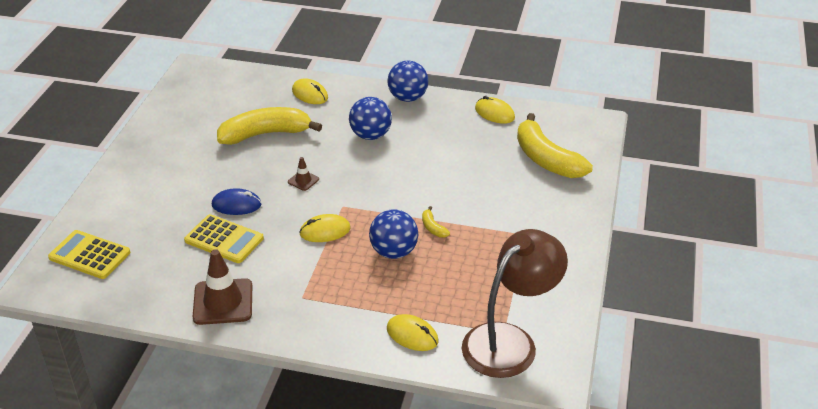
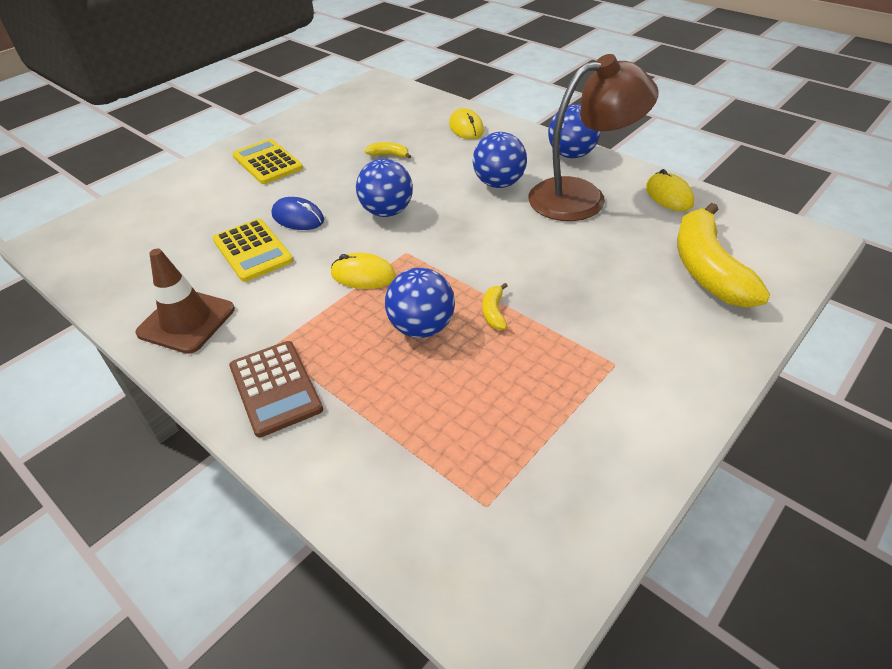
camera: 30 degrees right, 5 degrees up
(89, 255) = (120, 226): yellow calculator -> yellow calculator (267, 162)
(265, 134) = (389, 155): yellow banana -> yellow banana, size x0.40
(303, 180) = (387, 212): brown traffic cone -> blue ball
(328, 319) = (275, 388): none -> brown calculator
(412, 335) = (357, 455): yellow mouse -> none
(509, 341) = (485, 526): brown lamp -> brown lamp (582, 197)

